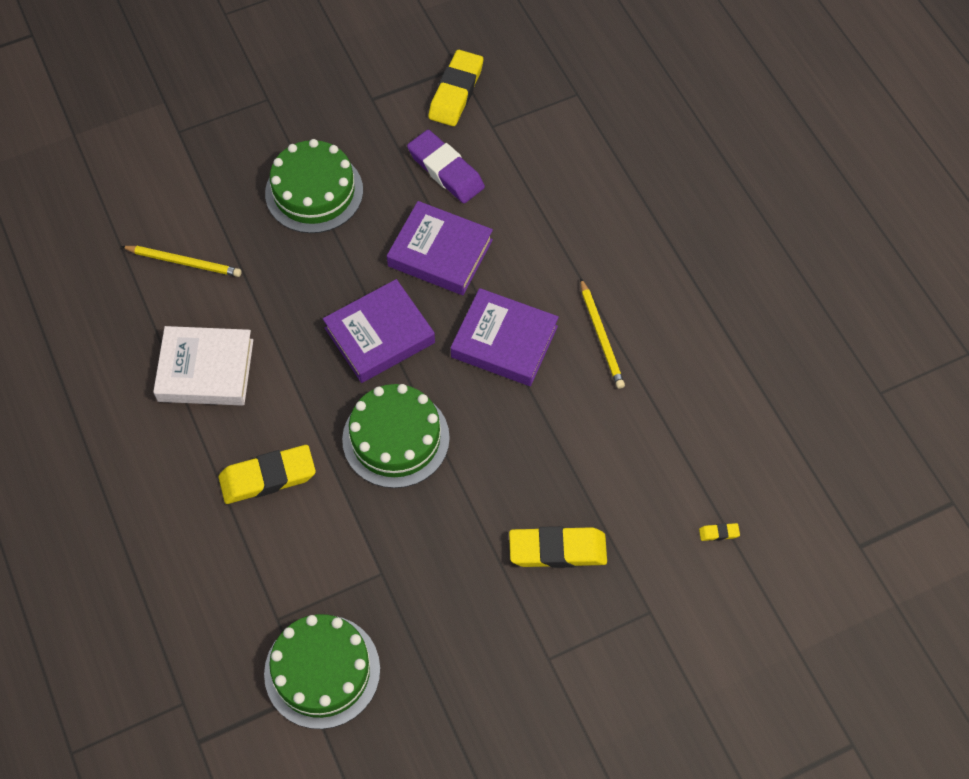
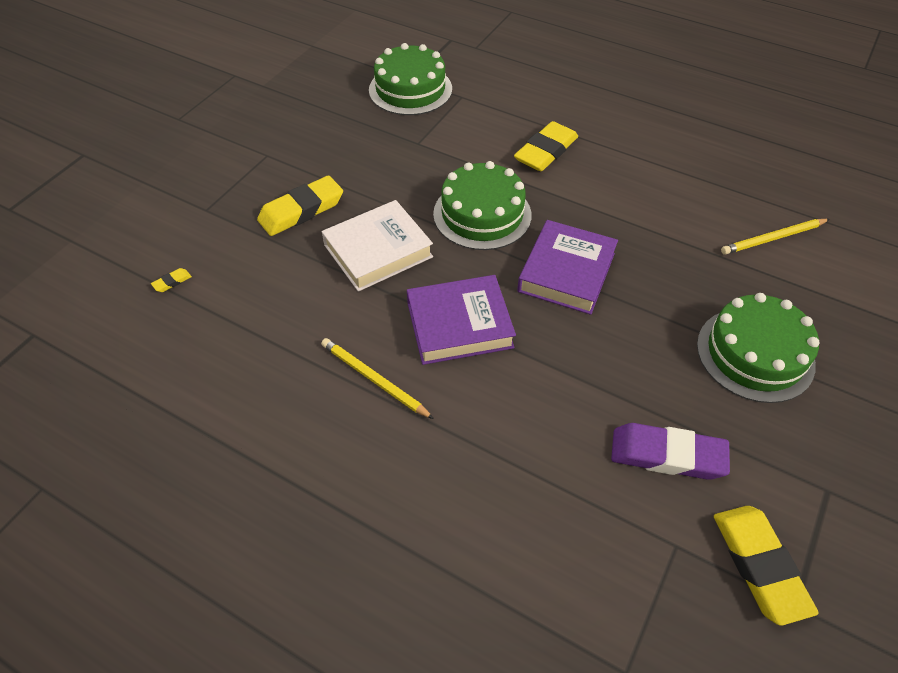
camera: 145 degrees right, 10 degrees down
(206, 370) = (662, 184): white book -> white book (378, 251)
(440, 253) = (587, 367): purple book -> none

